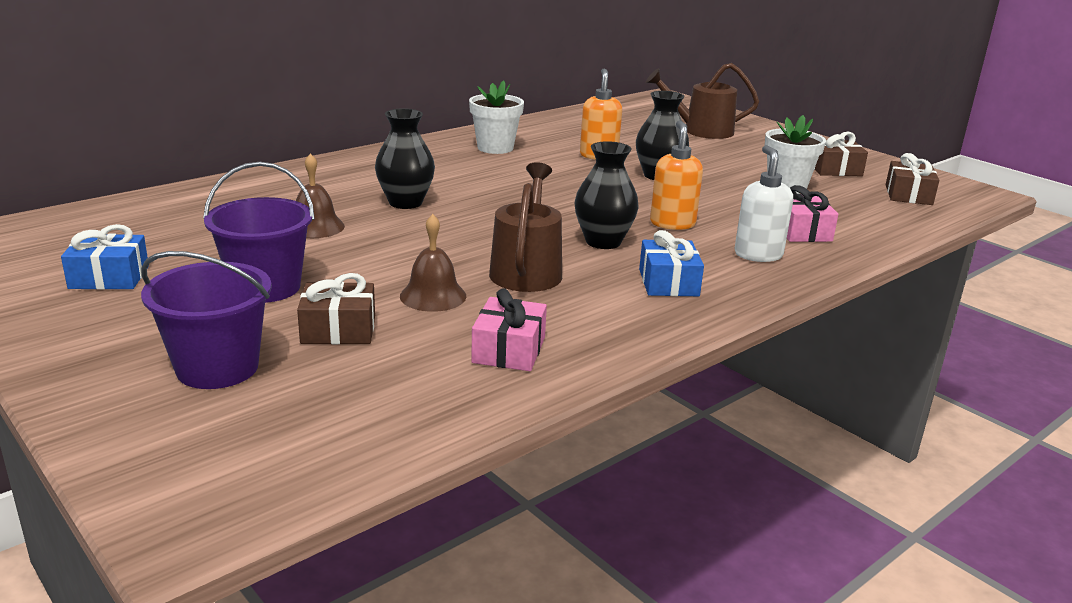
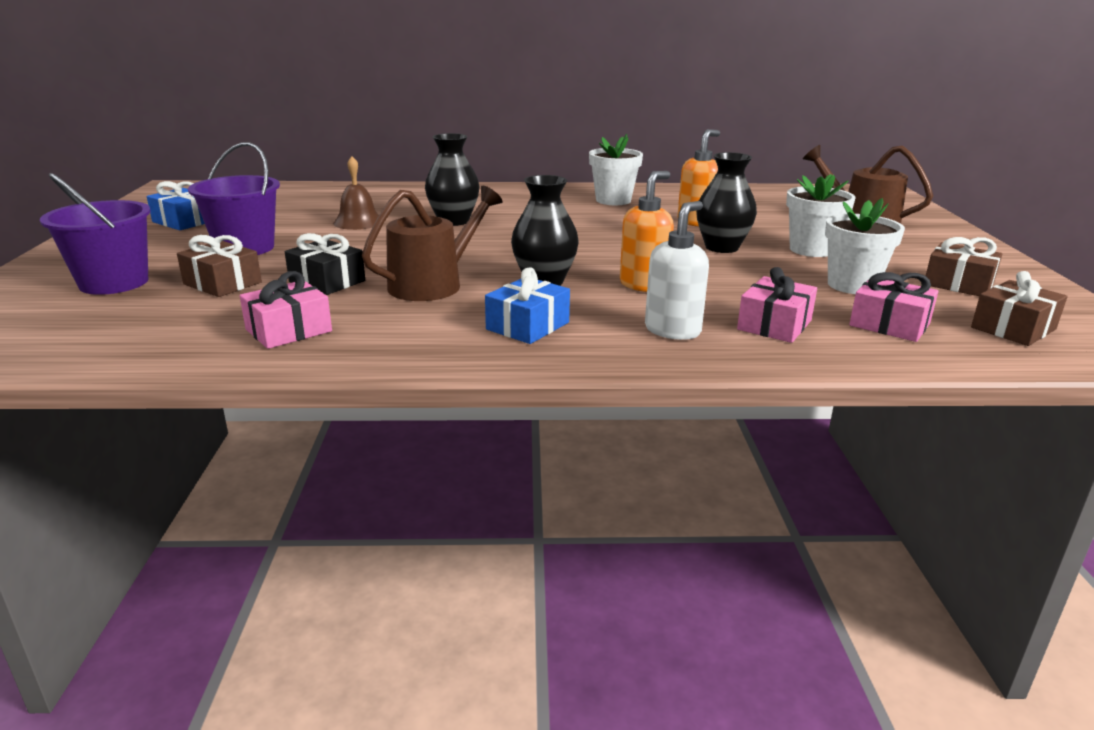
camera: 40 degrees right, 0 degrees up
(433, 296) = (327, 281): brown bell -> black gift
(714, 163) = (811, 250): none -> white flower pot
(853, 211) = (889, 324): none -> pink gift

